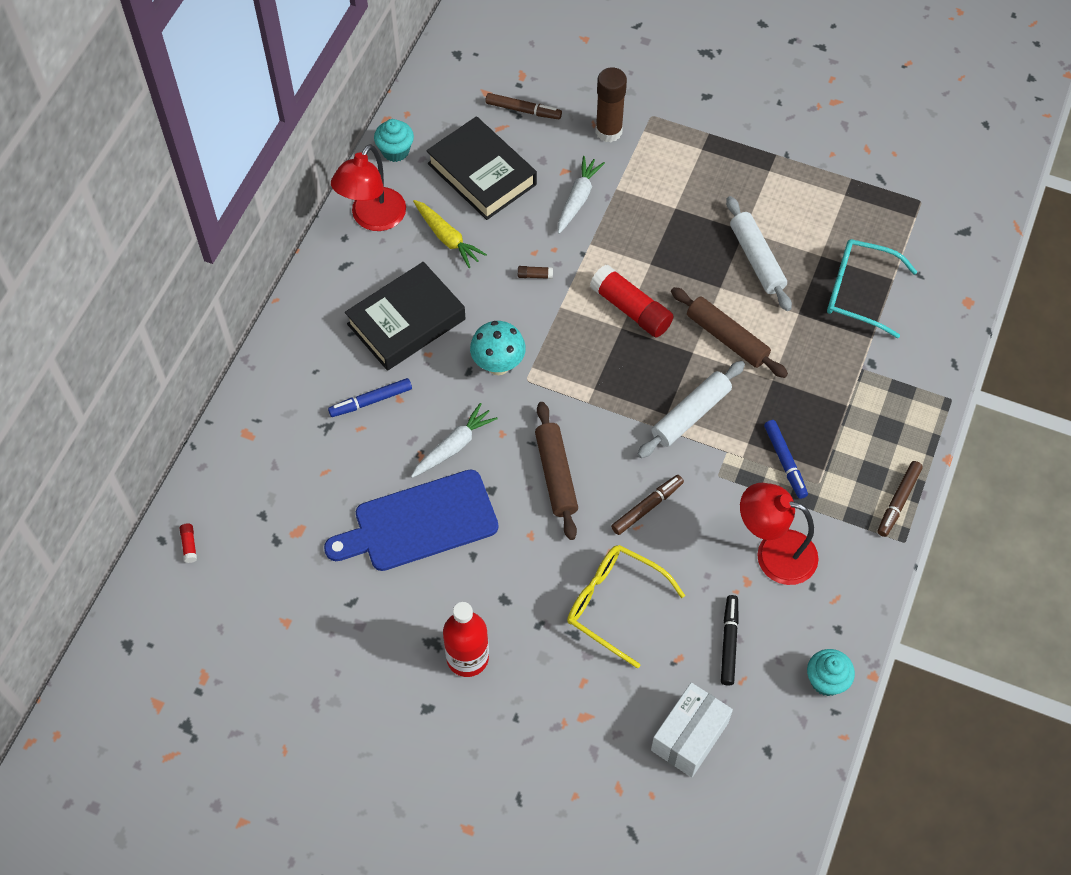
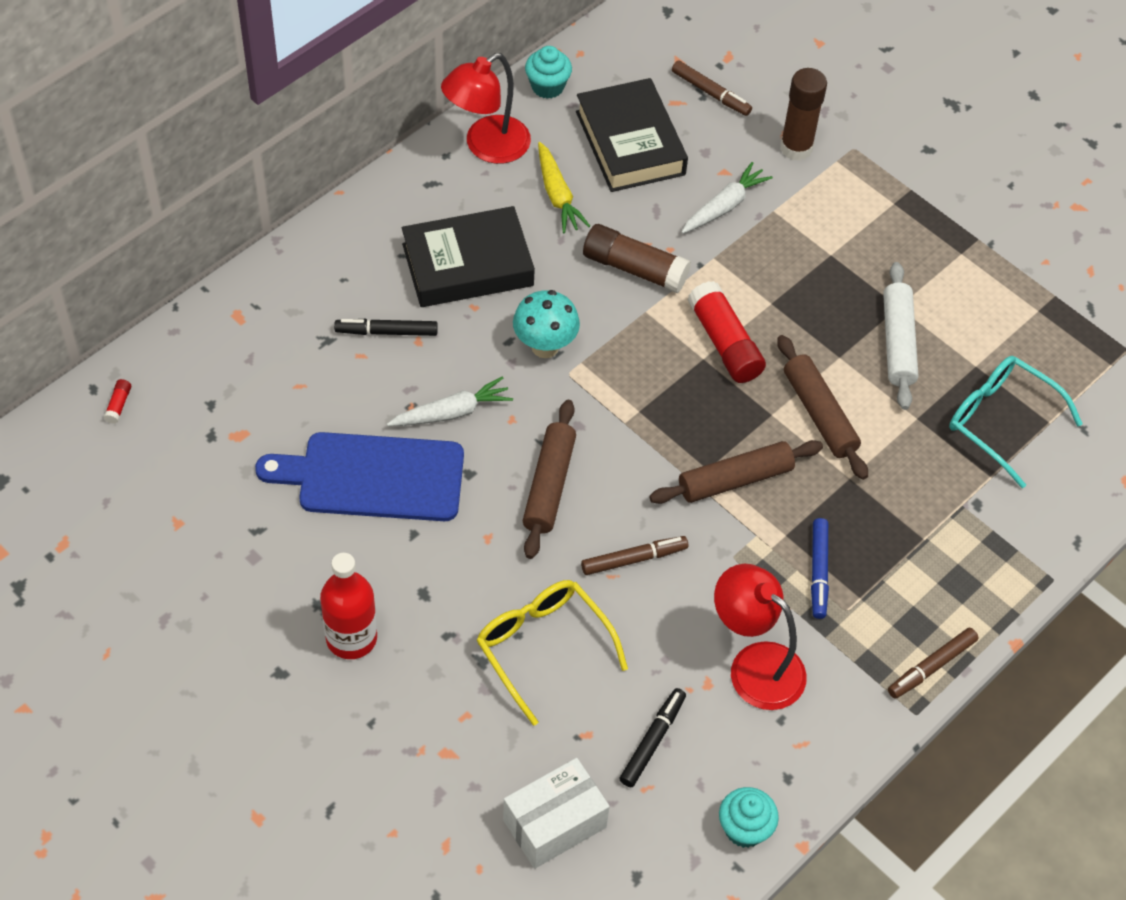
camera: 20 degrees right, 5 degrees down
(371, 401) = (387, 332): blue marker -> black marker
(535, 275) = (634, 268): brown glue stick -> brown glue stick, size x2.45
(690, 414) = (735, 479): white rolling pin -> brown rolling pin

